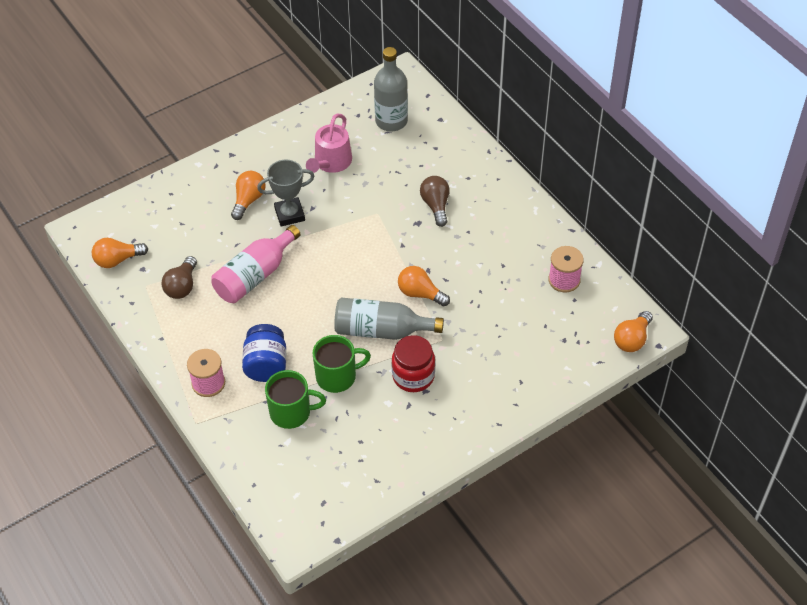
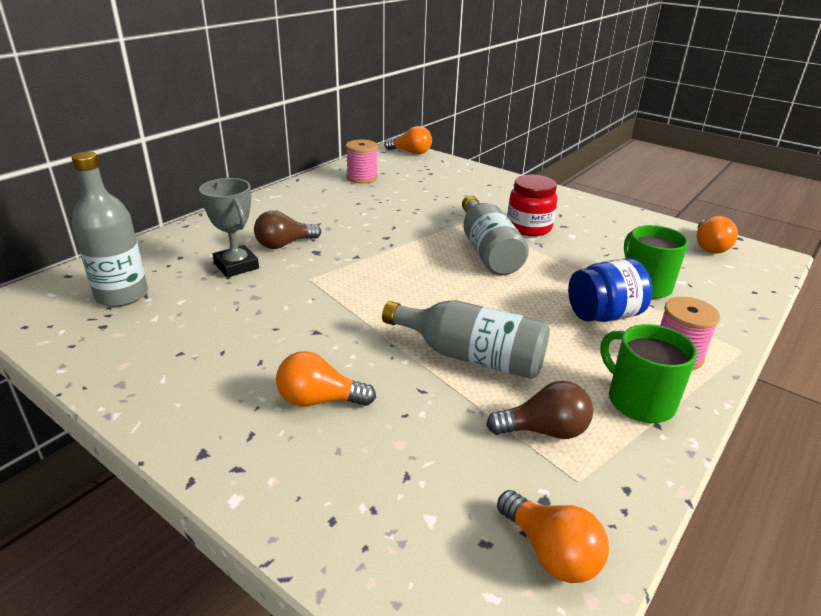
camera: 110 degrees left, 20 degrees down
(255, 275) = (471, 356): pink bottle -> grey bottle
(289, 214) = (337, 349): grey trophy -> grey trophy (236, 266)
(331, 162) = (215, 332): pink watering can -> none
(337, 376) = (570, 266): green mug -> green mug (639, 401)
(420, 293) = (422, 237): orange light bulb -> orange light bulb (709, 246)

